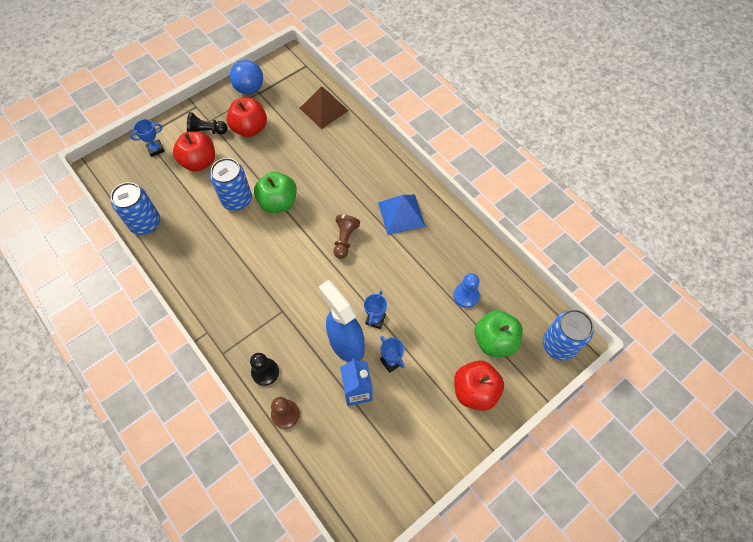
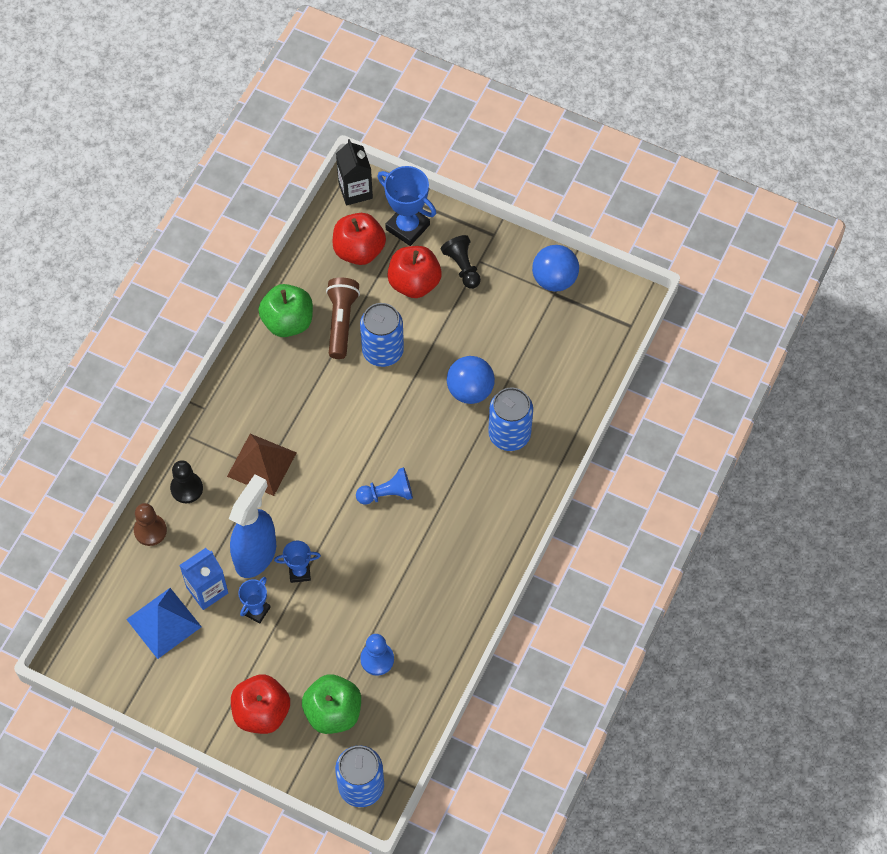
camera: 65 degrees right, 0 degrees up
(105, 167) = (355, 191): none -> black carton
(145, 223) = (304, 274): blue can -> blue can (509, 434)
(155, 149) = (407, 227): blue trophy -> blue trophy, size x1.71
(198, 215) = (341, 322): none -> brown flashlight
(250, 128) = (492, 312): red apple -> red apple (359, 250)
(278, 202) = (401, 397): green apple -> green apple (288, 322)
(297, 162) = (470, 390): none -> blue ball
(324, 109) = (569, 381): brown pyramid -> brown pyramid (261, 464)
(345, 240) = (387, 494): brown pawn -> blue pawn
(401, 214) = (455, 542): blue pyramid -> blue pyramid (164, 623)

